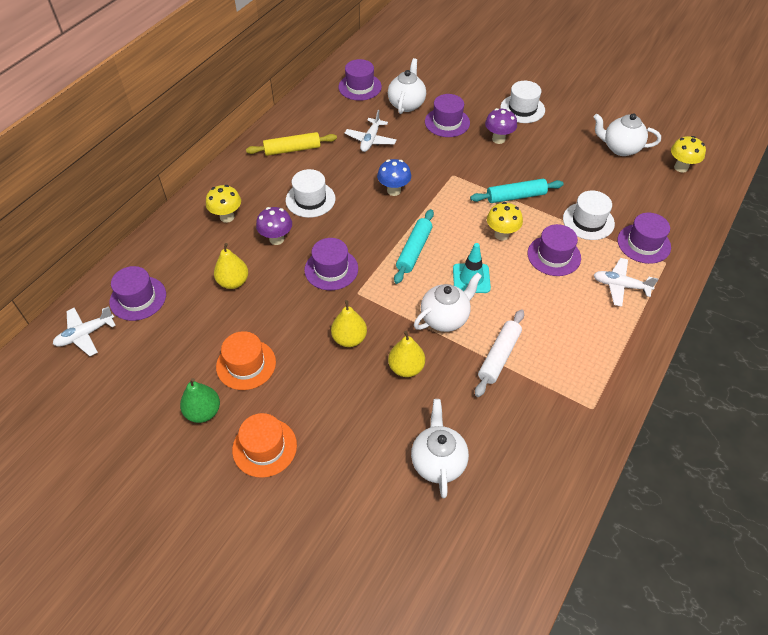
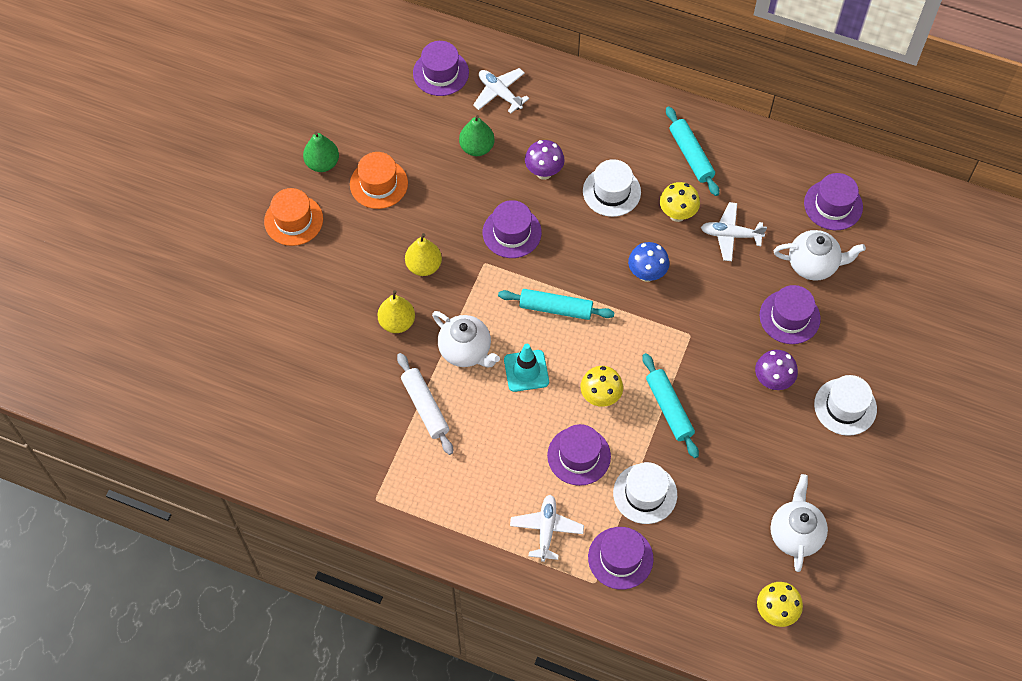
camera: 80 degrees right, 10 degrees up
(85, 334) = (391, 45): white plane -> white plane (500, 93)
(227, 217) = (566, 118): yellow mushroom -> yellow mushroom (677, 214)
(233, 282) = (477, 147): yellow pear -> green pear
(292, 149) = (691, 155): yellow rolling pin -> turquoise rolling pin
(438, 462) = (297, 363): white teapot -> none
(499, 356) = (425, 407): white rolling pin -> white rolling pin turned 45 degrees clockwise

